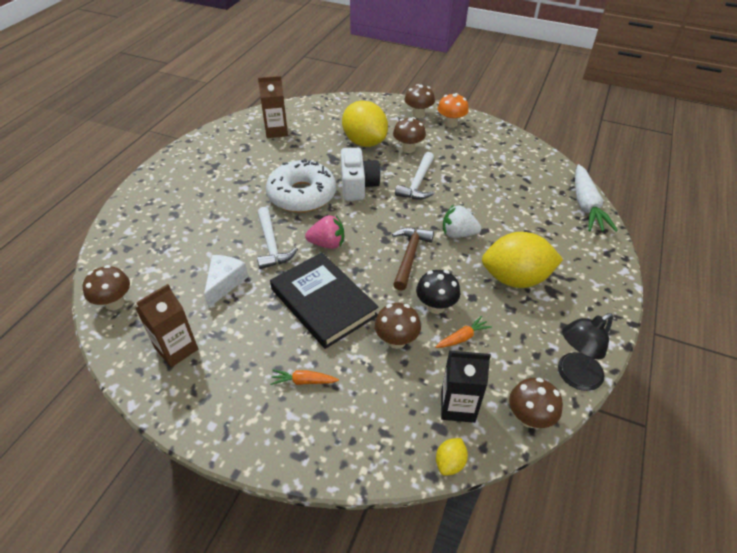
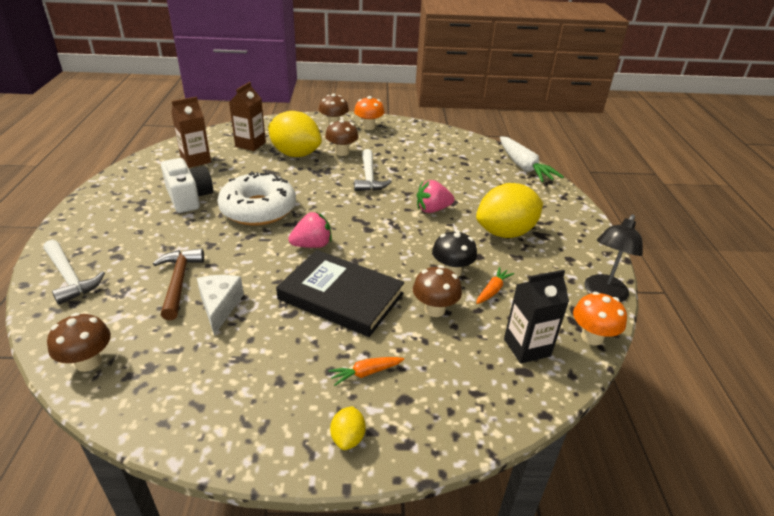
camera: 25 degrees left, 10 degrees down
(176, 349) = (199, 386): brown carton -> brown carton (250, 144)
(271, 244) = (252, 259): white hammer -> white hammer (70, 277)
(358, 185) = (312, 190): white camera -> white camera (189, 197)
(409, 256) = (400, 237): brown hammer -> brown hammer (179, 282)
(450, 462) = (552, 397): yellow lemon -> yellow lemon (348, 438)
(458, 234) = (432, 209): white strawberry -> pink strawberry
(529, 417) = (592, 337): brown mushroom -> orange mushroom

